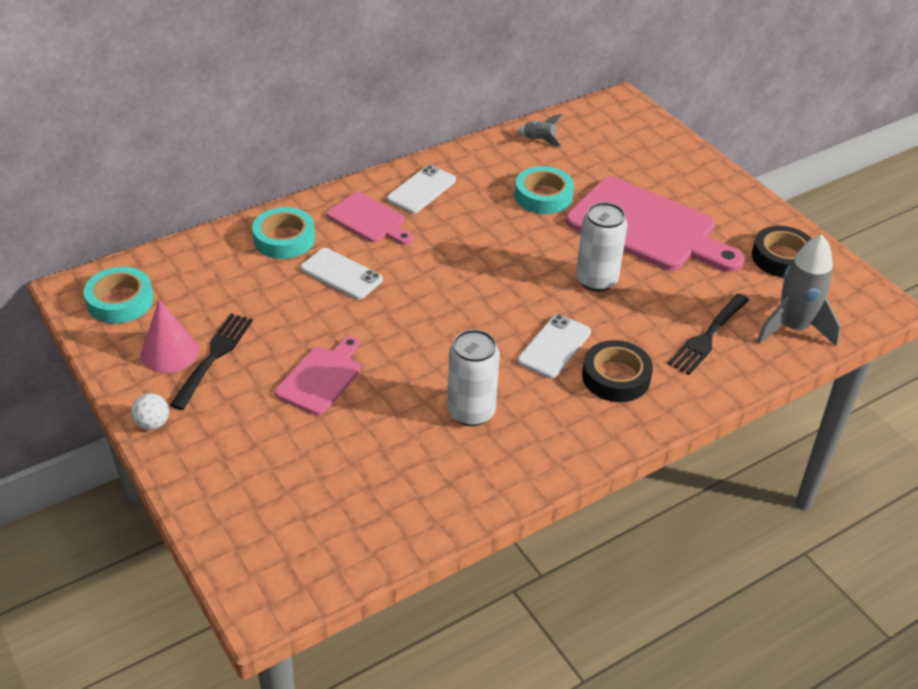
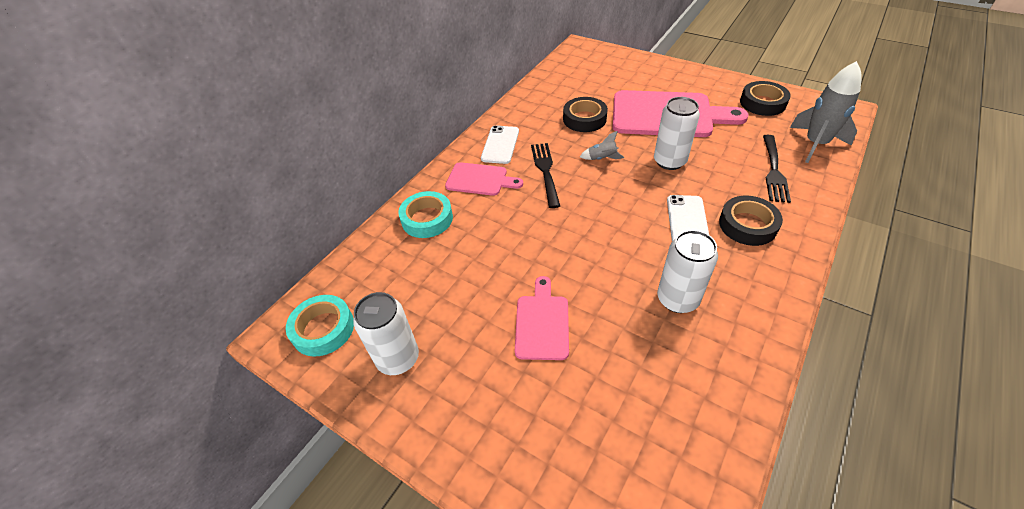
camera: 20 degrees left, 5 degrees up
(153, 424) = (429, 440): white ball -> none
(169, 352) = (398, 358): pink cone -> white can
(214, 357) = (440, 345): black fork -> black fork (545, 171)
(341, 274) = (491, 229): white phone -> none
(539, 140) = (550, 85): grey rocket -> grey rocket (602, 158)
(543, 196) = (584, 119): turquoise tape -> black tape

